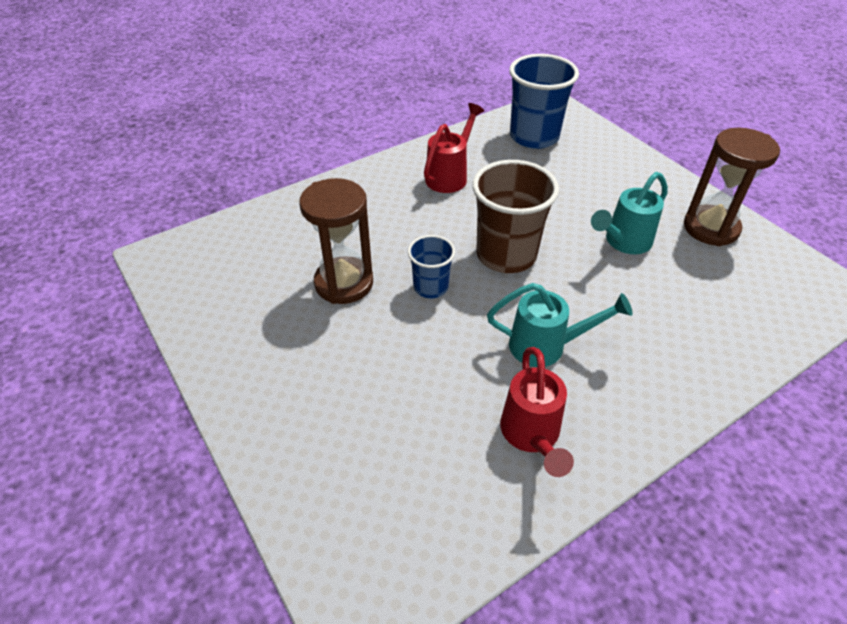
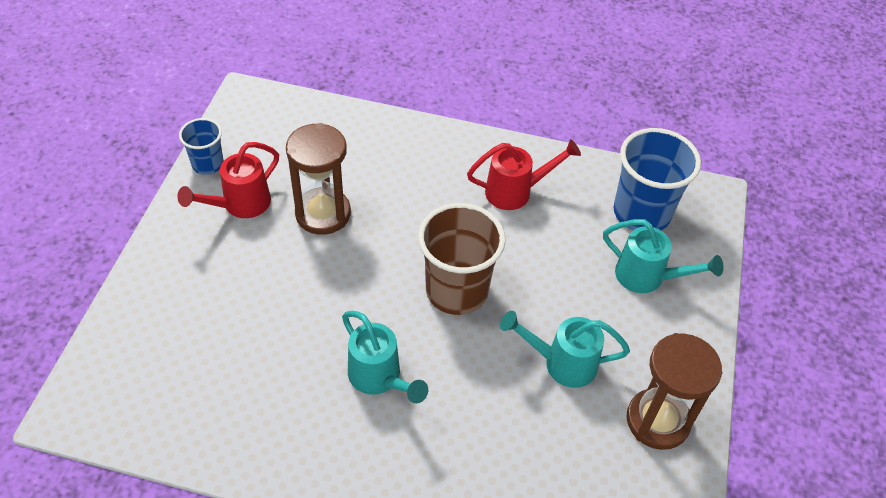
camera: 45 degrees right, 5 degrees up
(430, 287) = (370, 267): blue cup -> blue cup (208, 164)
(532, 435) = (282, 420): red watering can -> red watering can (240, 205)
(589, 165) = (647, 277): none -> turquoise watering can

